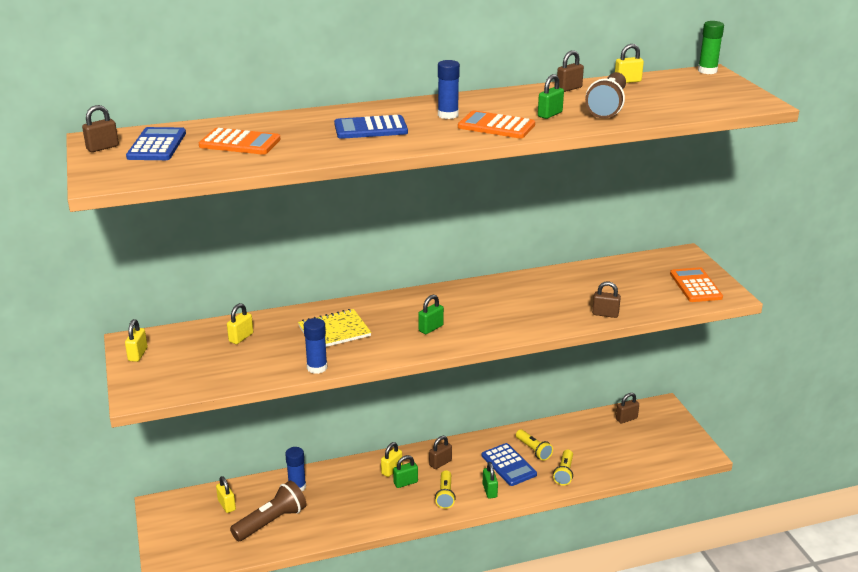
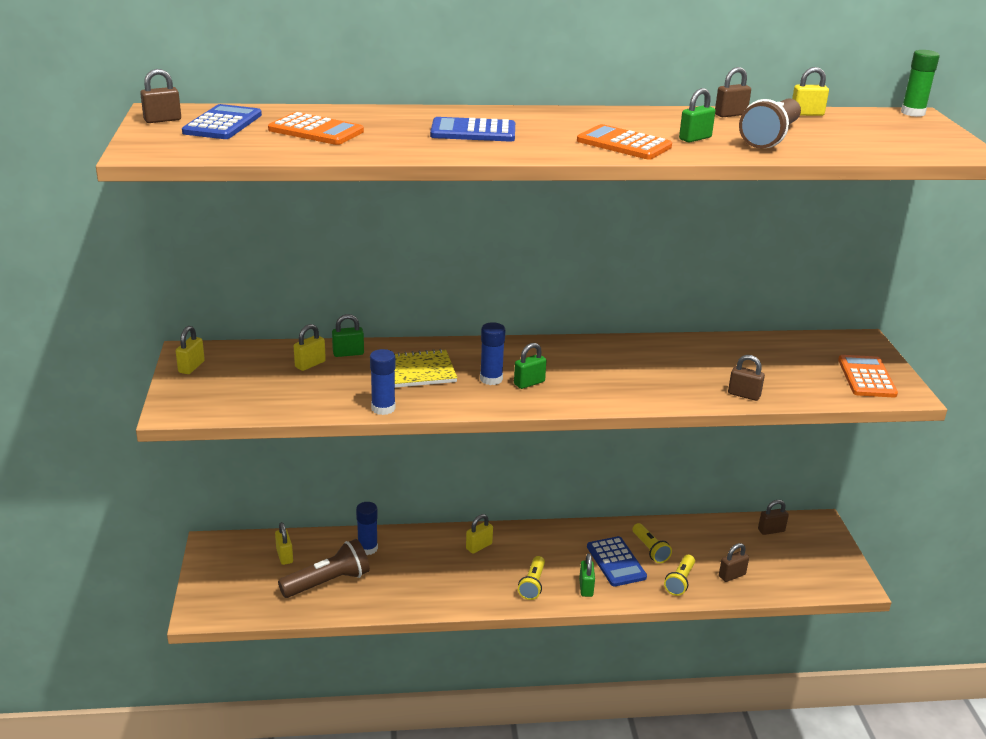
camera: 10 degrees right, 0 degrees up
(405, 483) = (491, 563): green padlock -> green padlock (348, 353)
(440, 463) = (537, 547): brown padlock -> brown padlock (732, 575)
(448, 115) = (571, 127): blue glue stick -> blue glue stick (491, 379)

